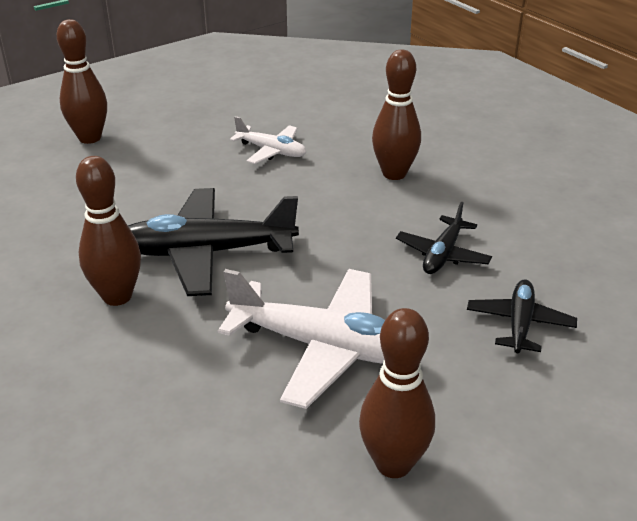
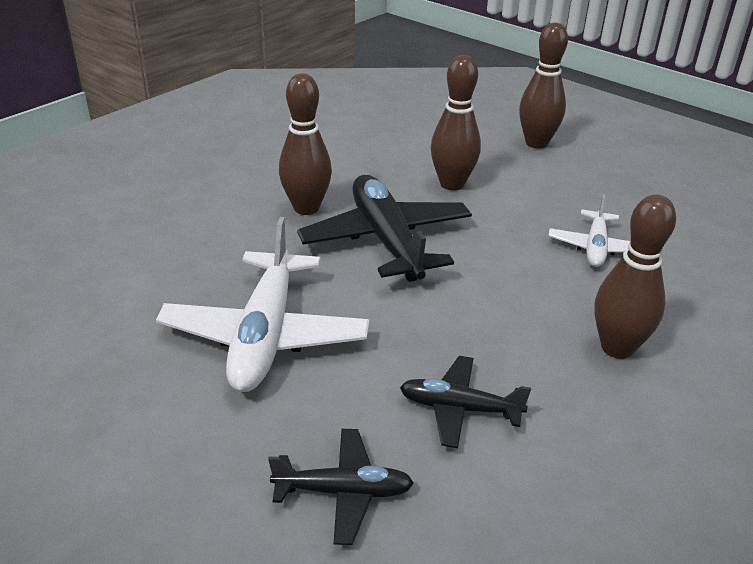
camera: 75 degrees right, 0 degrees up
(393, 464) = (109, 400): brown bowling pin -> brown bowling pin (452, 184)

